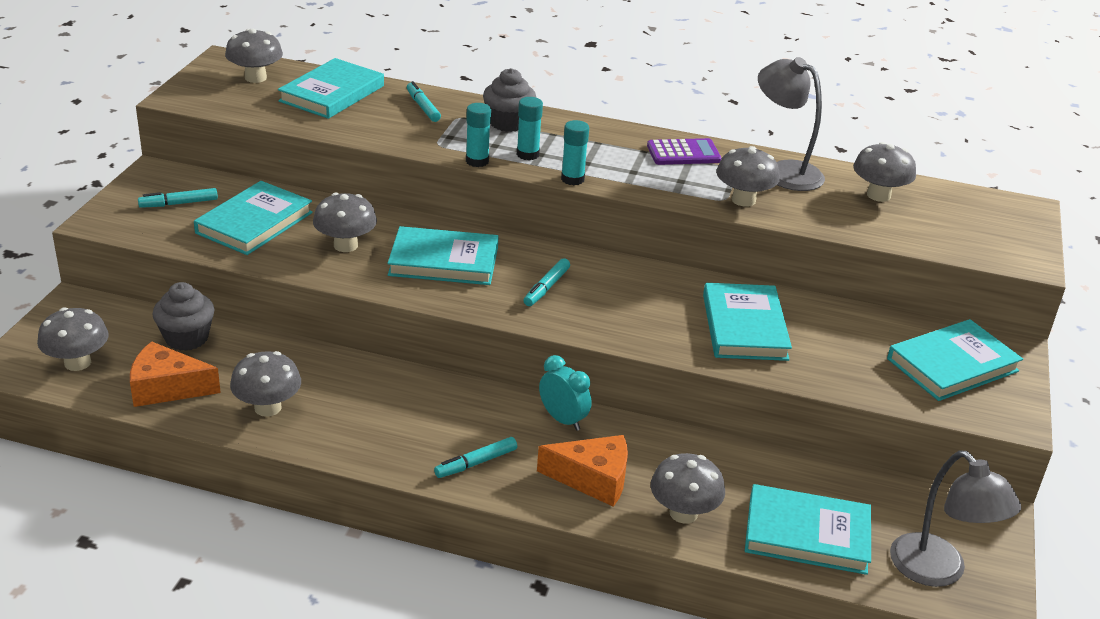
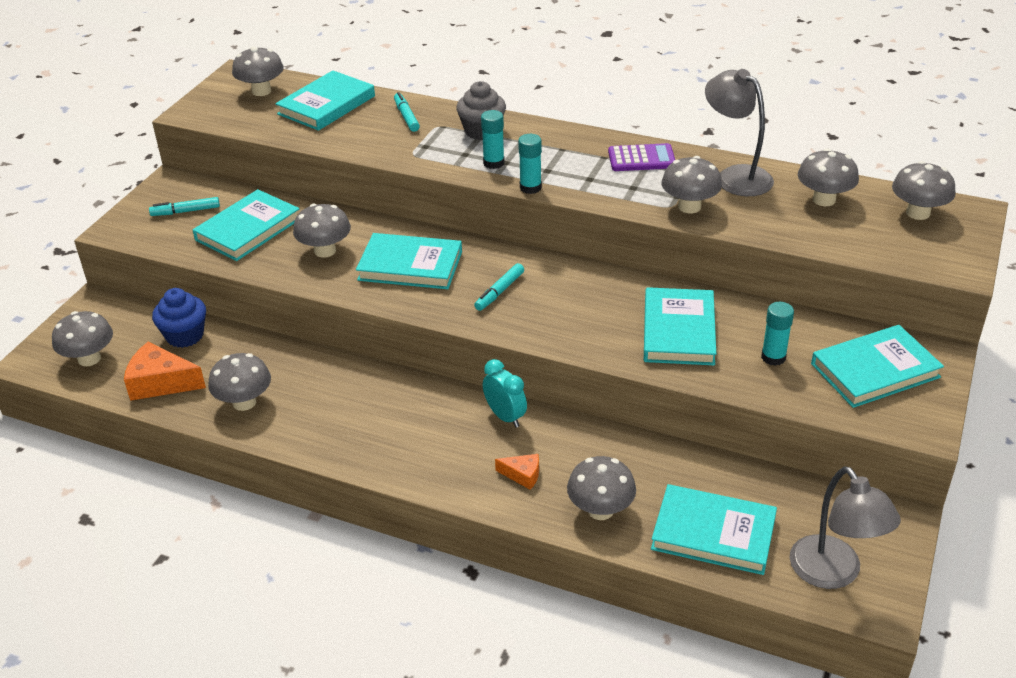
camera: 10 degrees right, 5 degrees up
(186, 338) = (185, 336): grey cupcake -> blue cupcake
(476, 463) = (419, 458): turquoise marker -> none
(477, 161) = (445, 171): turquoise glue stick -> turquoise glue stick (773, 357)
(593, 479) = (522, 475): orange cheese -> orange cheese, size x0.54
(974, 209) = (918, 213): none -> grey mushroom

